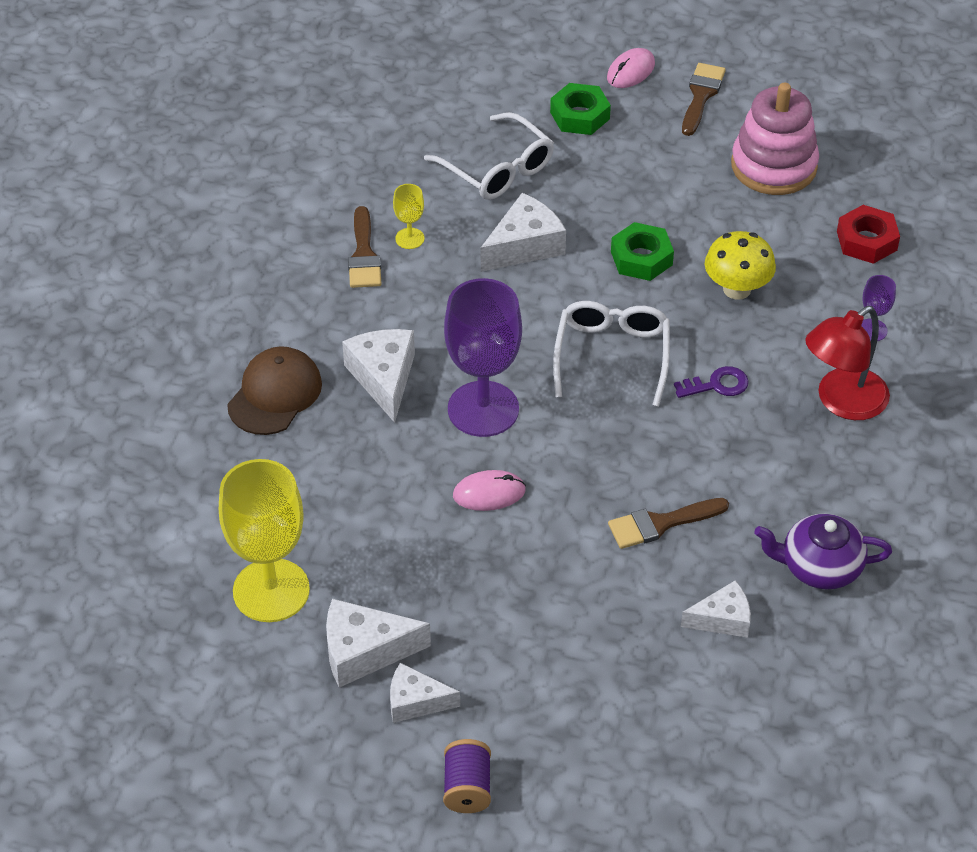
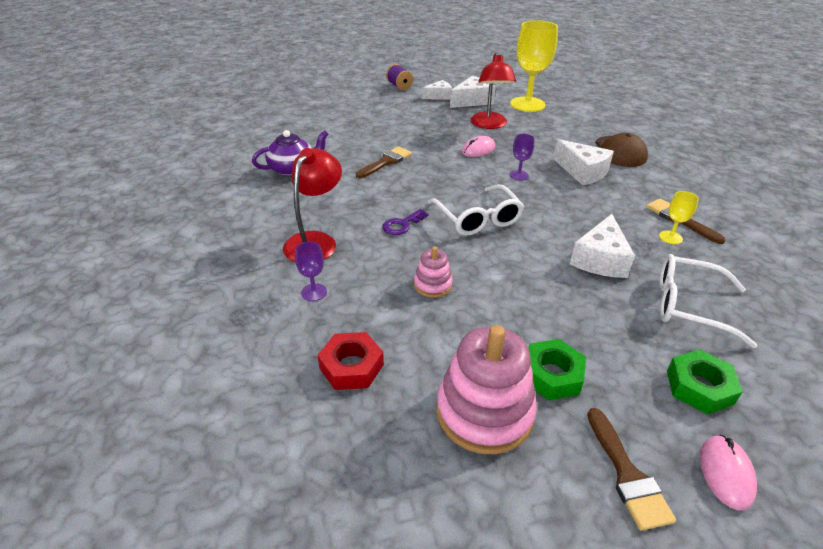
camera: 150 degrees right, 10 degrees down
(407, 553) = (489, 125): none -> red lamp
(483, 409) = (519, 175): purple goblet -> purple goblet, size x0.44
(641, 258) = (517, 281): green nut -> green nut (552, 375)
(722, 619) = (332, 142): white cheese -> none
(737, 289) = (432, 285): yellow mushroom -> pink stacking toy

